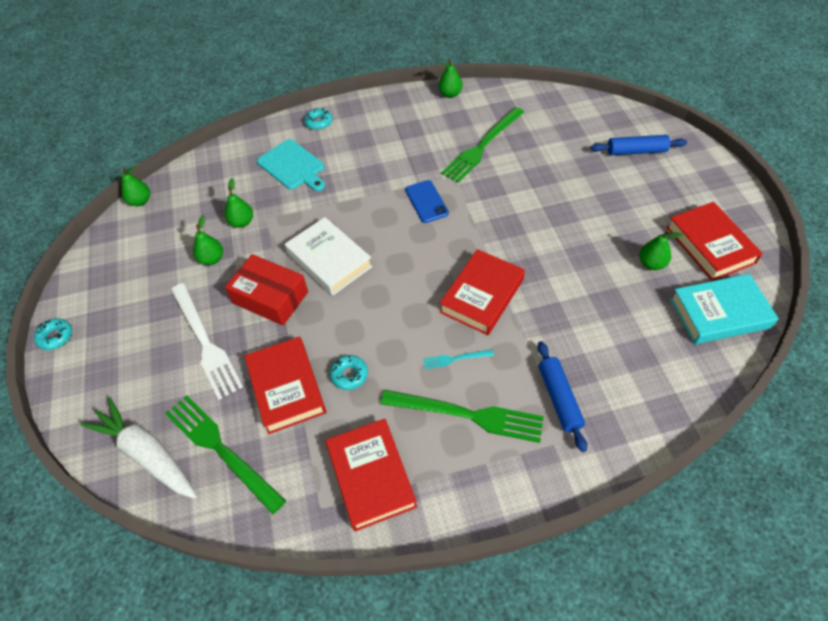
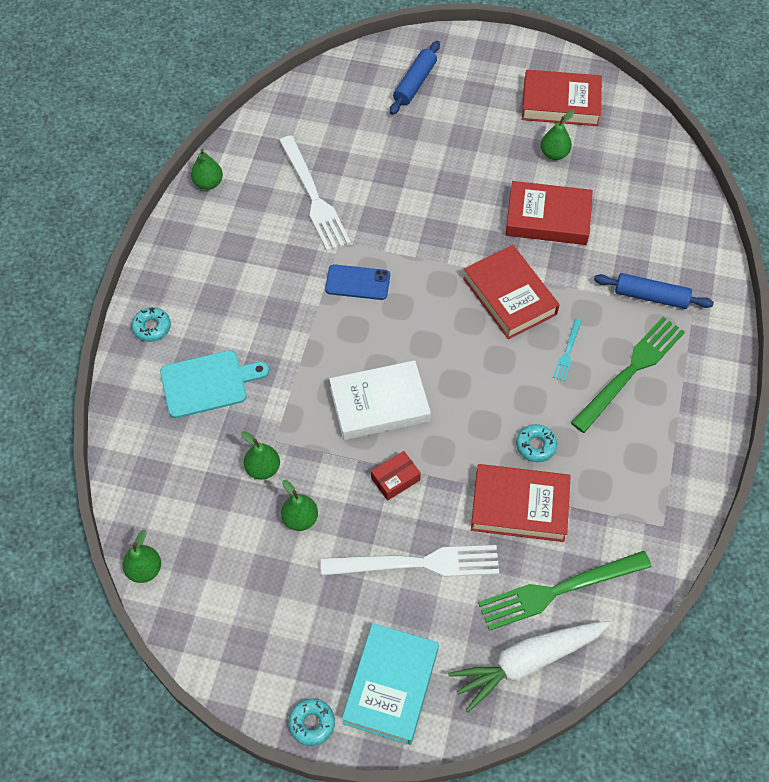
camera: 65 degrees left, 5 degrees up
(270, 297) = (395, 479): red box -> red box, size x0.54
(371, 476) = (652, 473): red book -> red book (548, 218)
(482, 146) = (313, 196): green fork -> white fork
(719, 313) = (632, 142): turquoise book -> turquoise book (391, 685)

